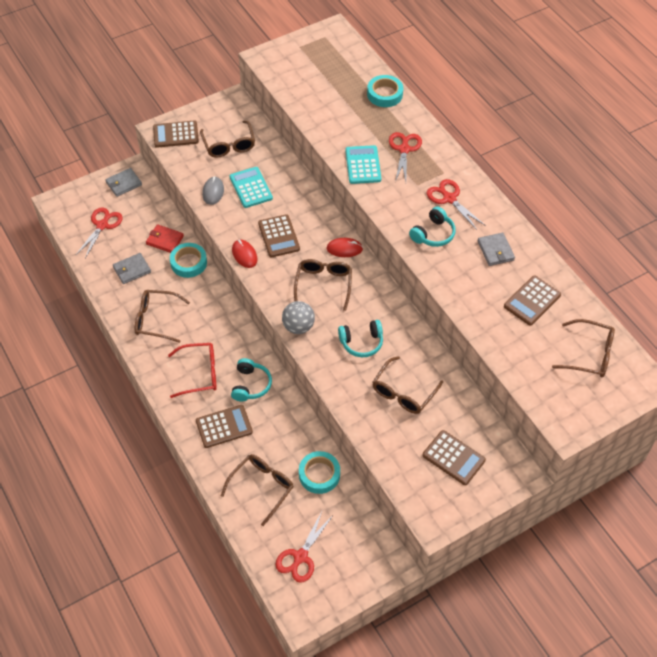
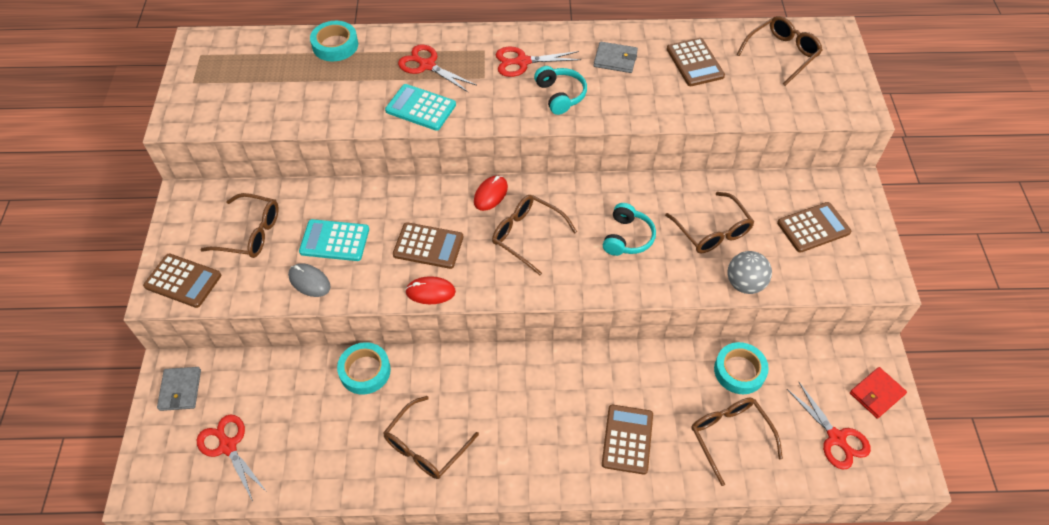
camera: 60 degrees left, 0 degrees up
(132, 270) = (328, 441): grey wallet -> none
(165, 240) = (310, 382): red wallet -> red wallet (876, 394)
(176, 135) = (183, 281): brown calculator -> brown calculator turned 90 degrees counterclockwise
(199, 373) = (537, 433): red glasses -> none
(250, 385) = (585, 384): turquoise headphones -> none
(298, 326) = (570, 285): grey ball -> grey ball (744, 284)

